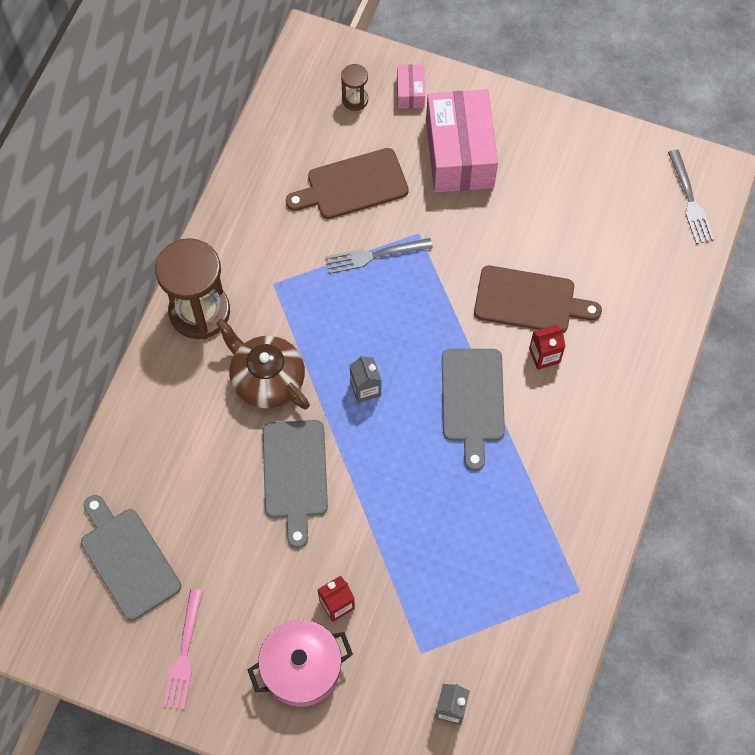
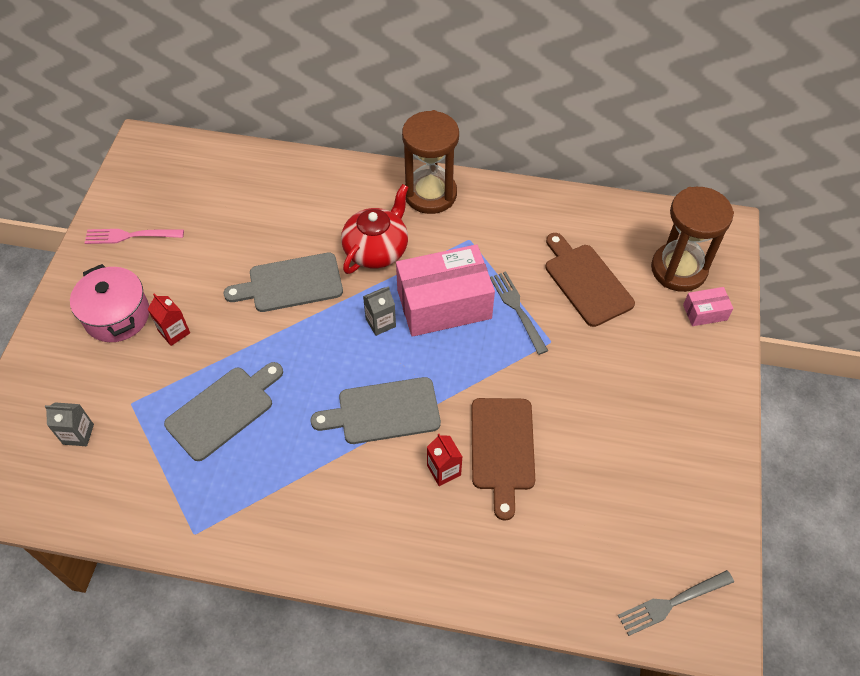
camera: 80 degrees right, 10 degrees down
(128, 559) = (207, 187): grey cutting board -> grey cutting board (224, 410)
(267, 379) = (376, 249): brown teapot -> red teapot
(355, 100) = (678, 269): brown hourglass -> brown hourglass, size x2.18
(459, 154) = (651, 364): pink box -> pink box (444, 304)

